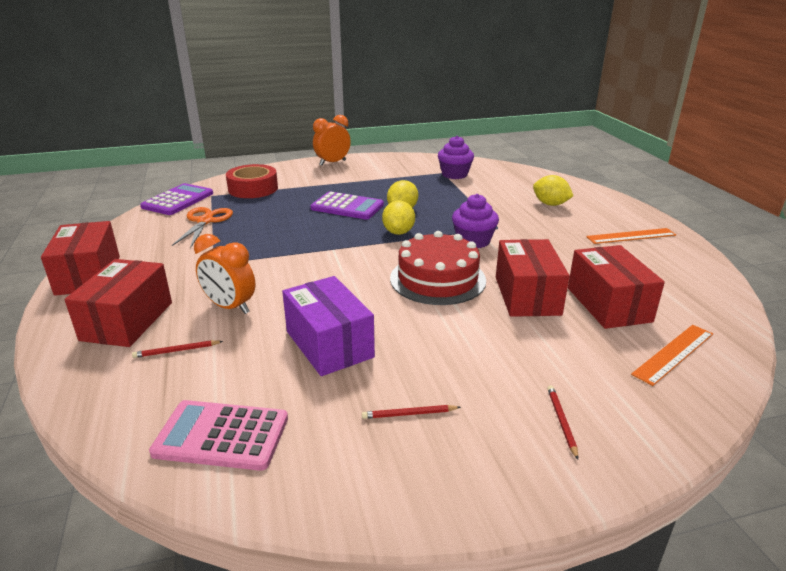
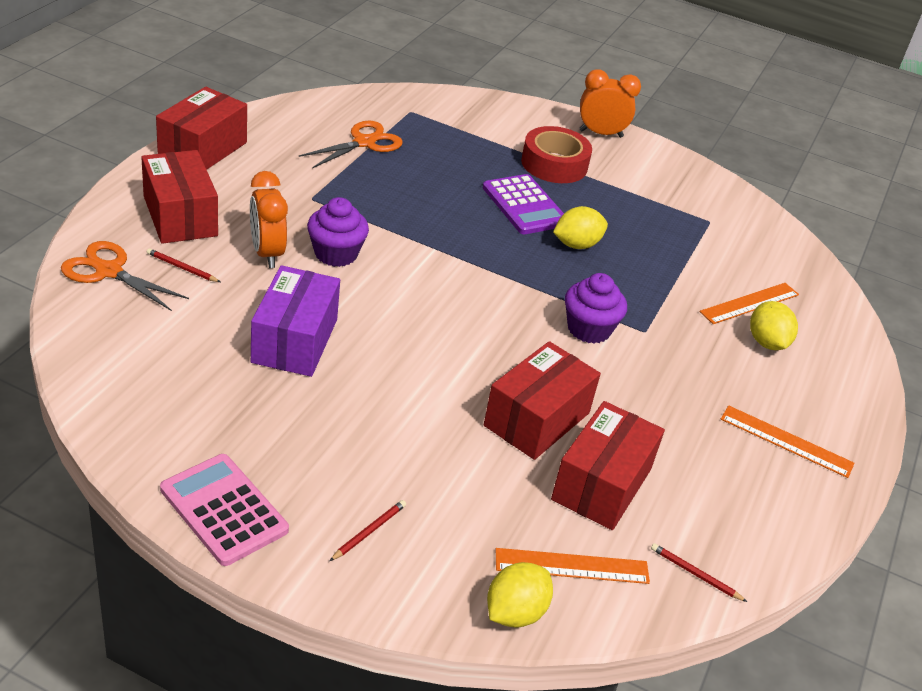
camera: 35 degrees right, 10 degrees up
(114, 389) = (108, 271): none -> orange scissors
(127, 321) = (180, 216): red box -> red box turned 75 degrees counterclockwise
(178, 200) = (372, 100): purple calculator -> none
(221, 435) = (130, 357): pink calculator -> pink calculator (224, 510)
(253, 189) = (463, 125): red tape -> red tape (554, 164)
(398, 232) = (527, 269): yellow lemon -> yellow lemon (515, 612)
(409, 414) = (268, 438): red pencil -> red pencil (695, 574)
(437, 279) = (480, 345): red cake -> none
(454, 174) = (721, 232): purple cupcake -> purple cupcake (336, 254)
(515, 194) = (749, 303): none -> orange ruler

